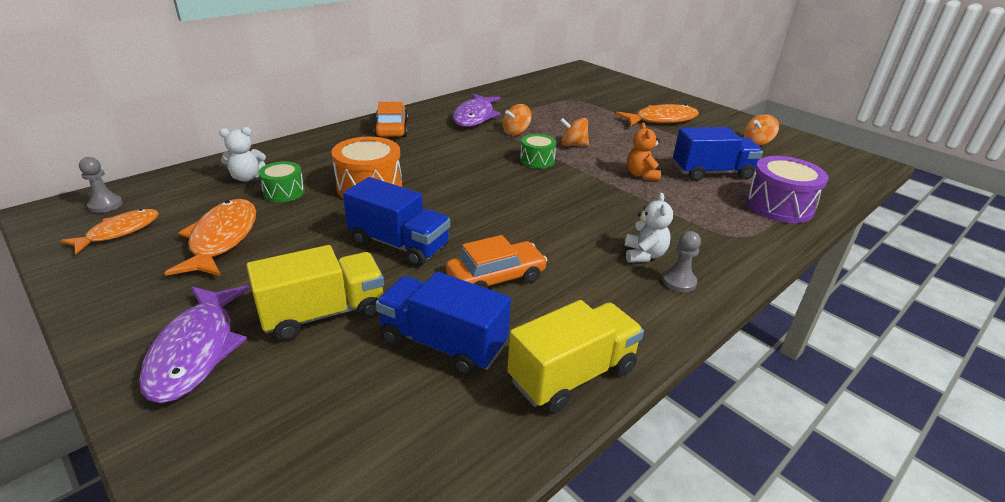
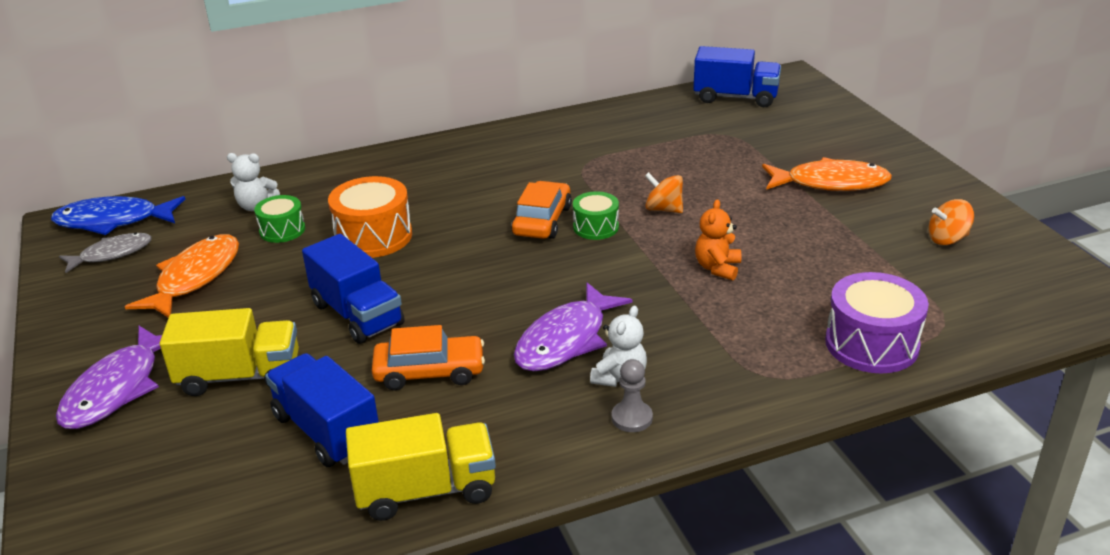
camera: 25 degrees right, 0 degrees up
(105, 205) = (113, 221): grey pawn -> blue fish
(119, 232) = (112, 254): orange fish -> grey fish
(391, 129) = (451, 157): orange car -> orange car (542, 221)
(474, 117) = (567, 149): purple fish -> purple fish (565, 340)
(516, 132) = (603, 180): orange spinning top -> none
(711, 173) = (822, 279): blue truck -> blue truck (735, 97)

